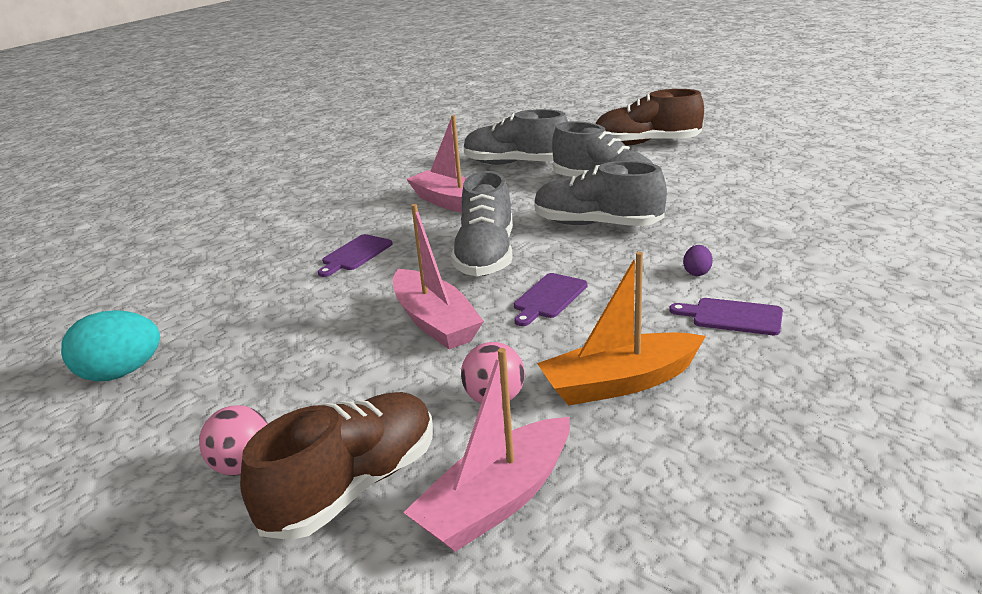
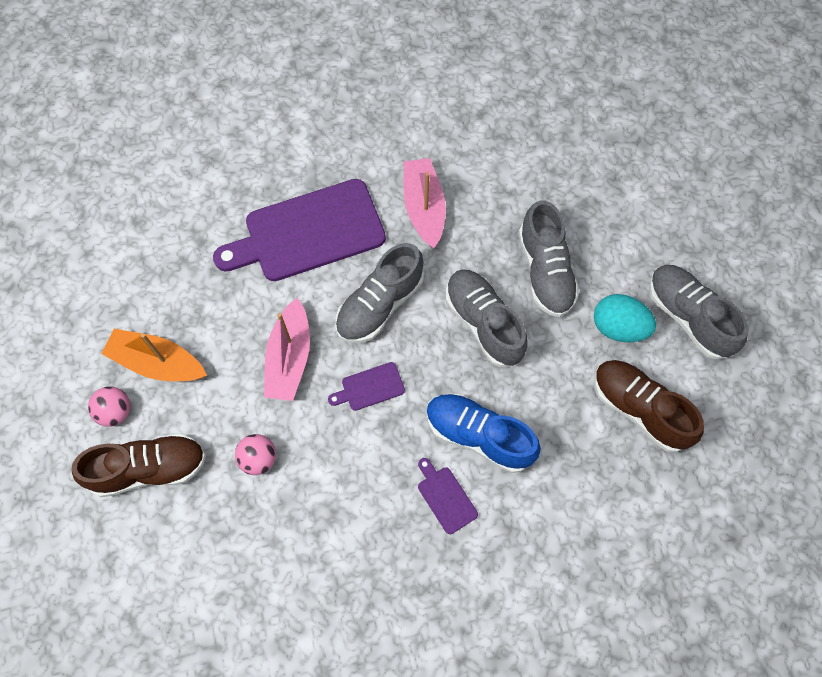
camera: 35 degrees right, 40 degrees up
(121, 373) = (107, 272): turquoise egg -> turquoise egg (618, 327)
(355, 254) = (308, 233): purple cutting board -> purple cutting board, size x2.38
(497, 501) = (198, 533): pink boat -> none
(516, 164) = (523, 176): grey shoe -> grey shoe (688, 317)
(620, 383) = (327, 500): orange boat -> orange boat (157, 363)
(646, 143) = (653, 223): brown shoe -> brown shoe (639, 409)
(697, 272) = (479, 436): purple egg -> blue shoe

